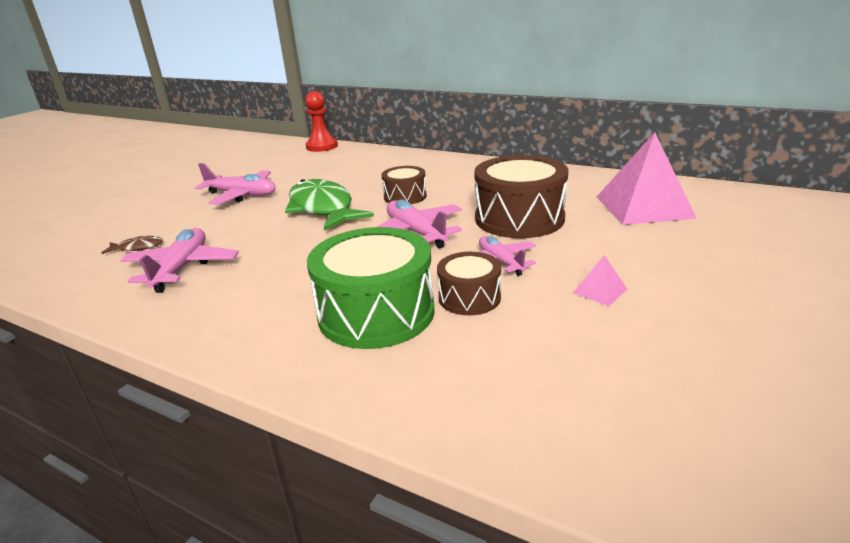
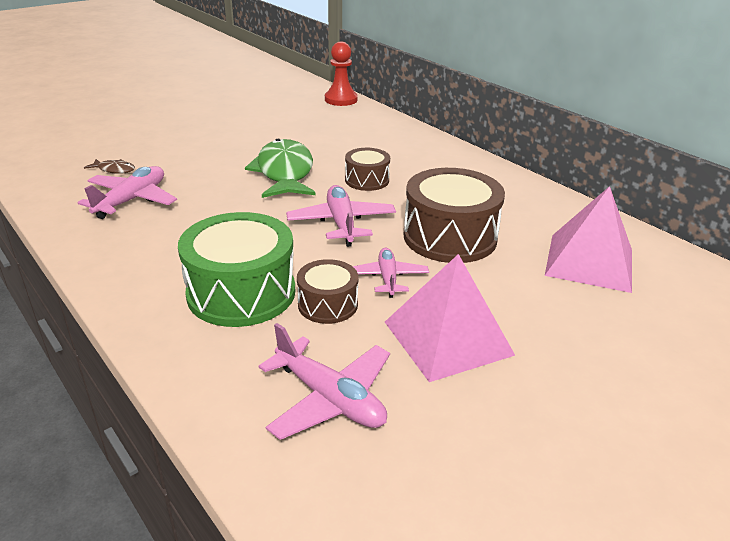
camera: 20 degrees right, 5 degrees up
(242, 195) = (230, 138): pink plane -> pink plane (329, 399)
(599, 291) = (447, 338): pink pyramid -> pink pyramid, size x2.39

